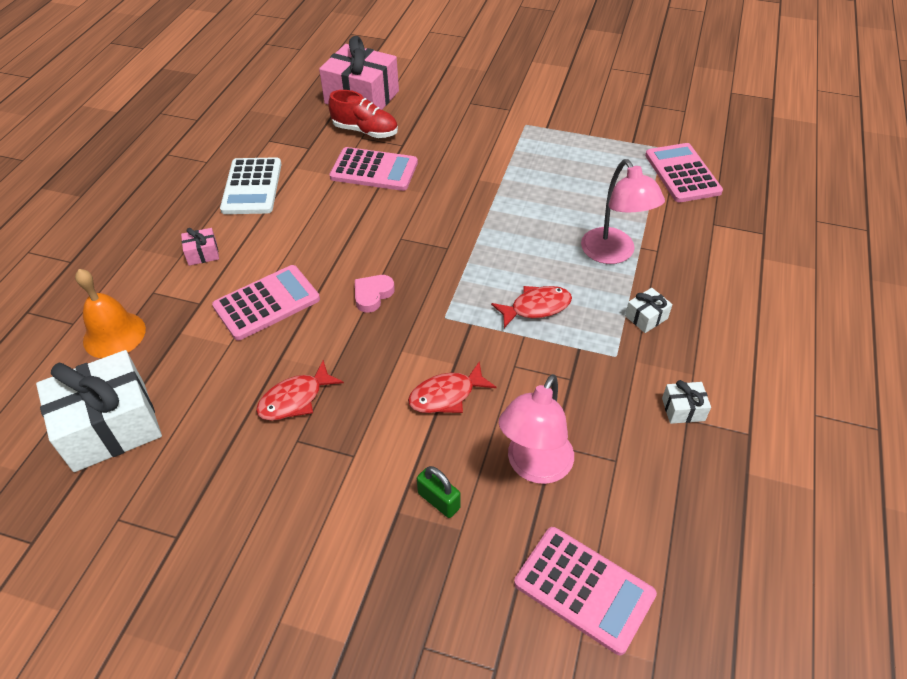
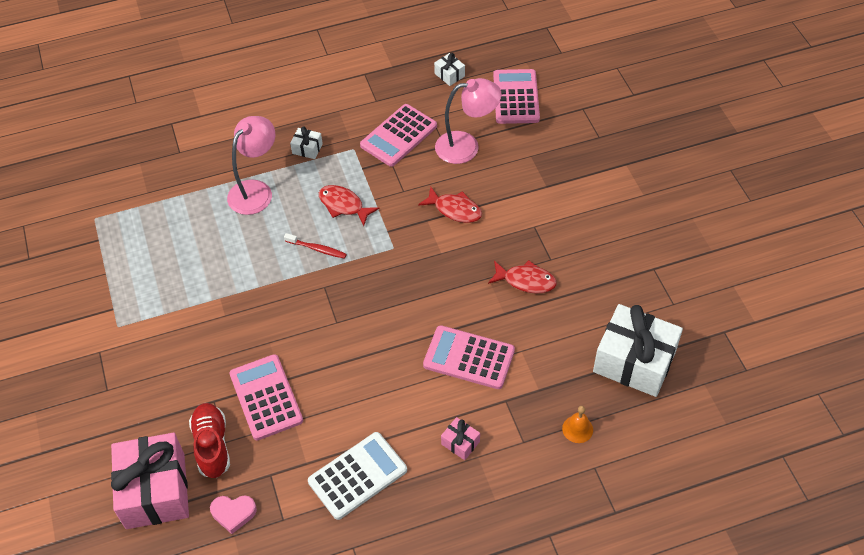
camera: 125 degrees left, 5 degrees up
(114, 335) = (577, 429): orange bell -> orange bell, size x0.57
(372, 295) = (407, 300): pink heart -> pink heart (233, 513)
(439, 500) = (524, 173): green padlock -> none
(496, 263) = (317, 249): none -> red toothbrush
(682, 173) = (125, 191): pink calculator -> pink calculator (399, 136)
(683, 409) = (370, 105): white gift -> white gift (449, 75)

